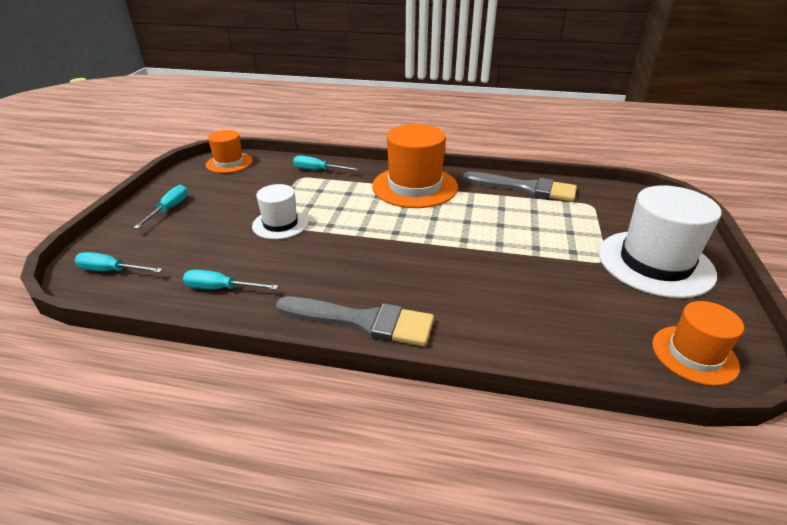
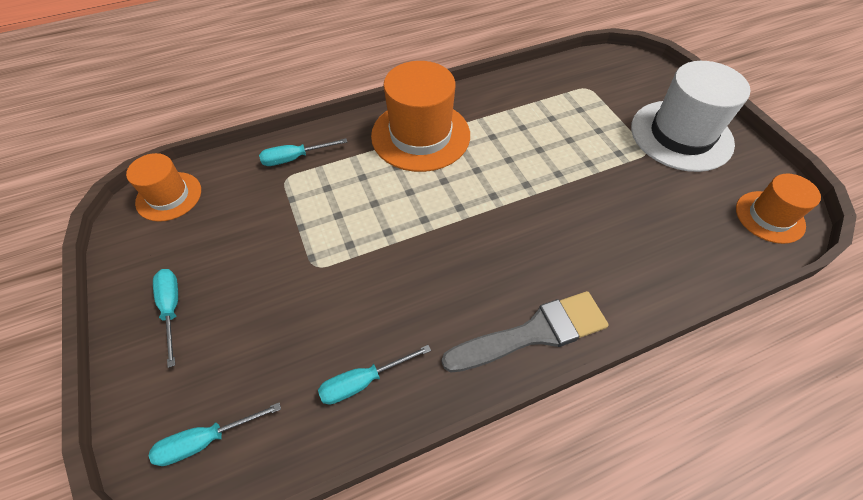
camera: 35 degrees left, 20 degrees up
(280, 224) = (333, 258): white hat -> none
(525, 188) = (520, 91): grey brush -> none

